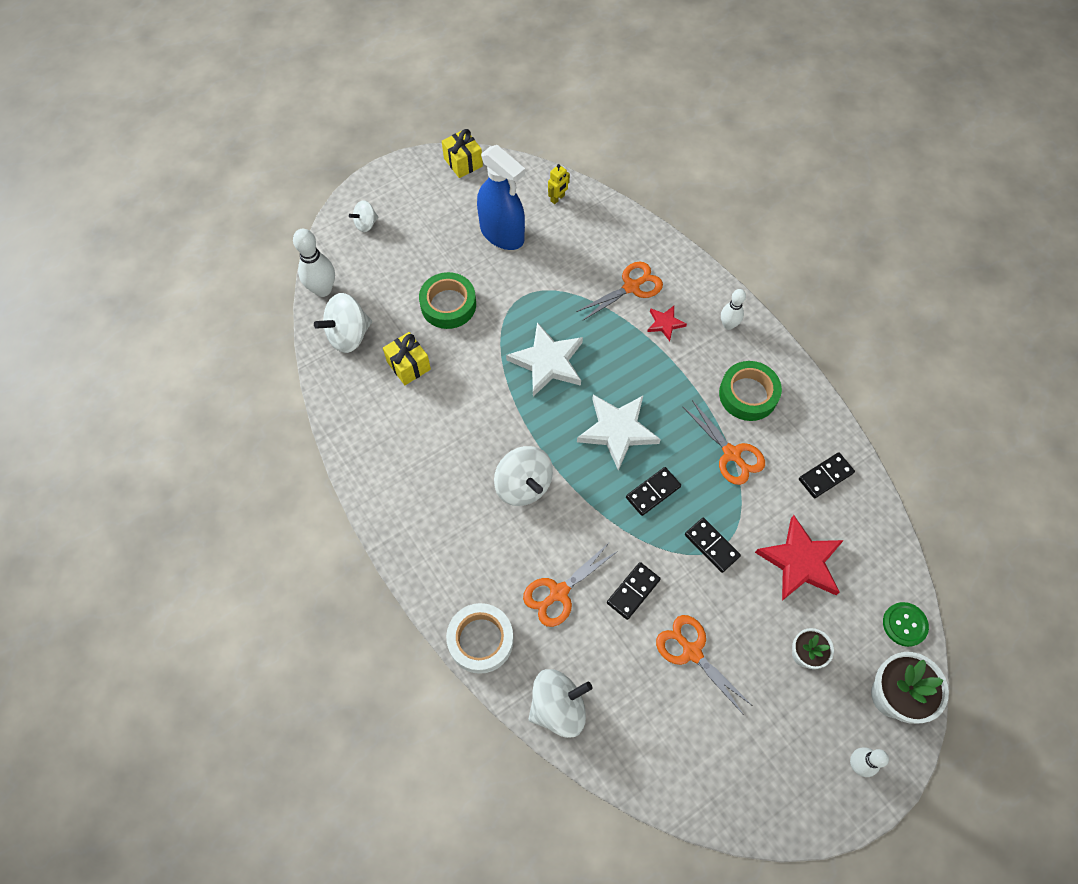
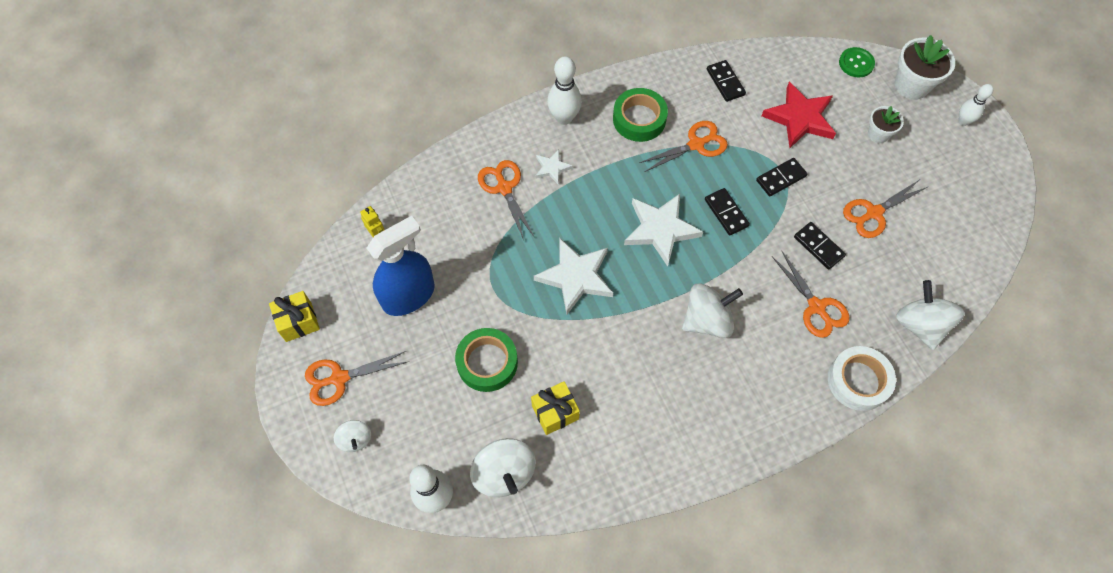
camera: 80 degrees left, 0 degrees up
(417, 201) = (339, 378): none -> orange scissors
(665, 323) = (552, 168): red star -> white star
(728, 325) = (564, 118): white bowling pin -> white bowling pin, size x1.58

